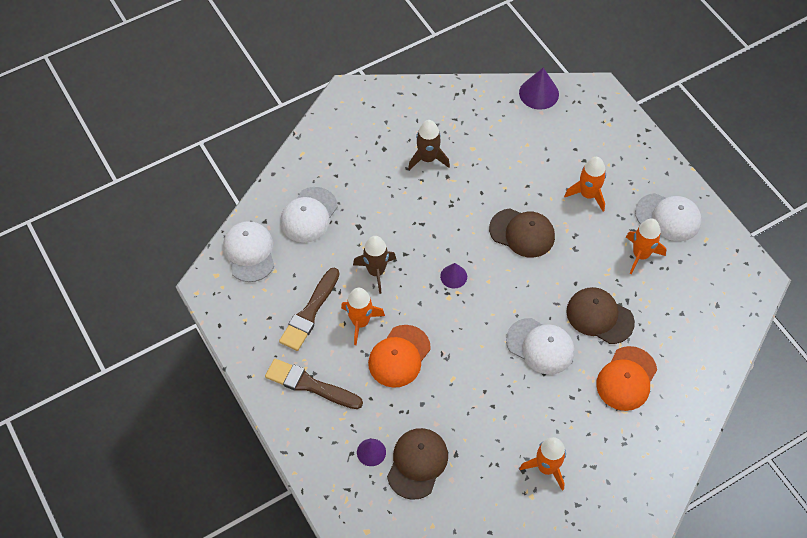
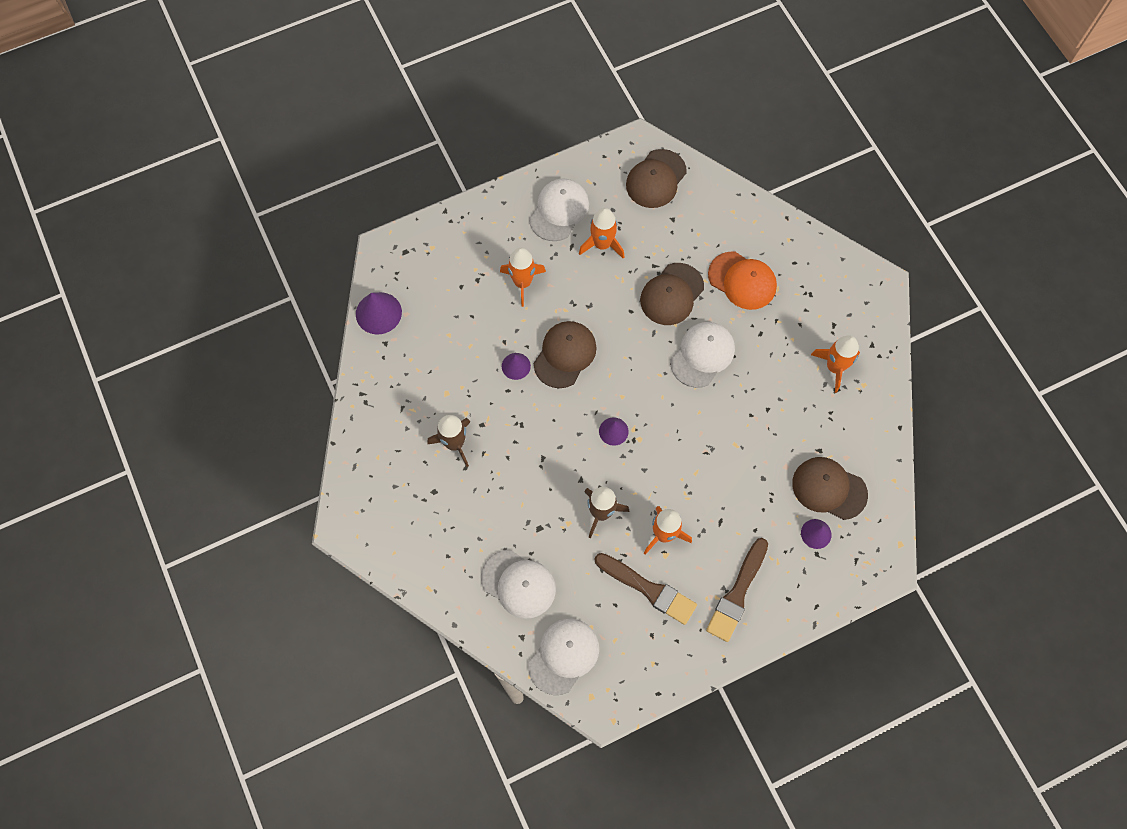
camera: 85 degrees left, 10 degrees up
(249, 252) = (563, 656): white cap -> white cap turned 135 degrees clockwise
(399, 356) = (707, 496): orange cap -> none
(505, 196) = (516, 366): none -> purple cone
(723, 296) = (656, 179): none -> brown cap

